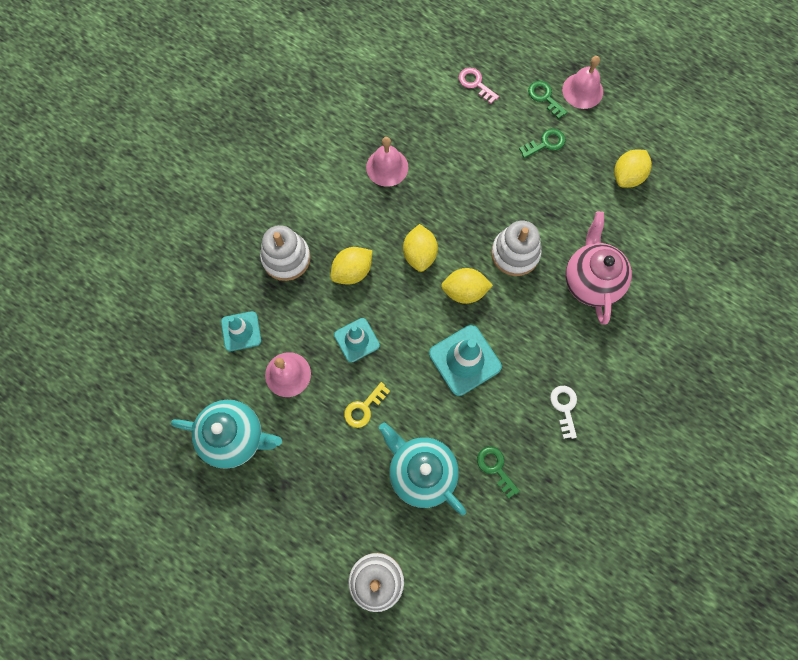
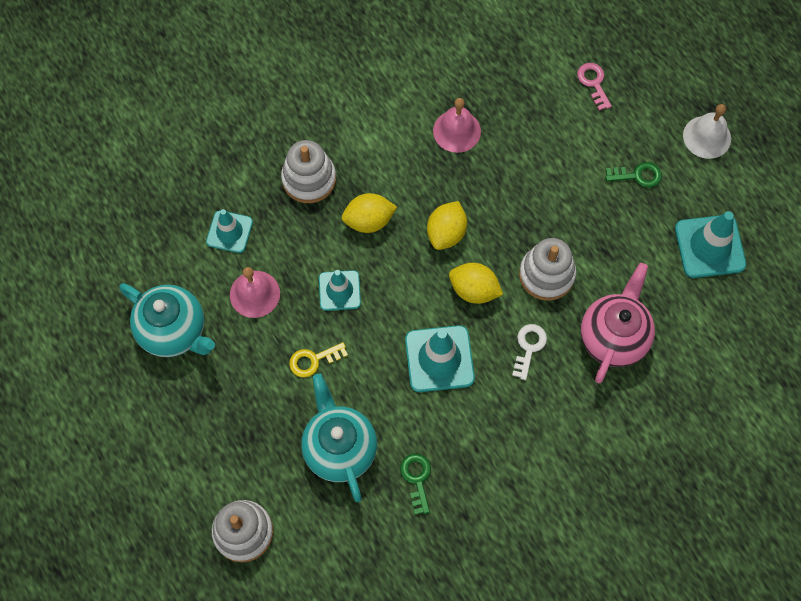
camera: 25 degrees right, 5 degrees down
(544, 97) = (661, 127): green key -> none
(564, 407) = (519, 452): white key -> white key (529, 347)
(582, 90) = (707, 137): pink bell -> white bell
(627, 176) = (709, 246): yellow lemon -> turquoise traffic cone

